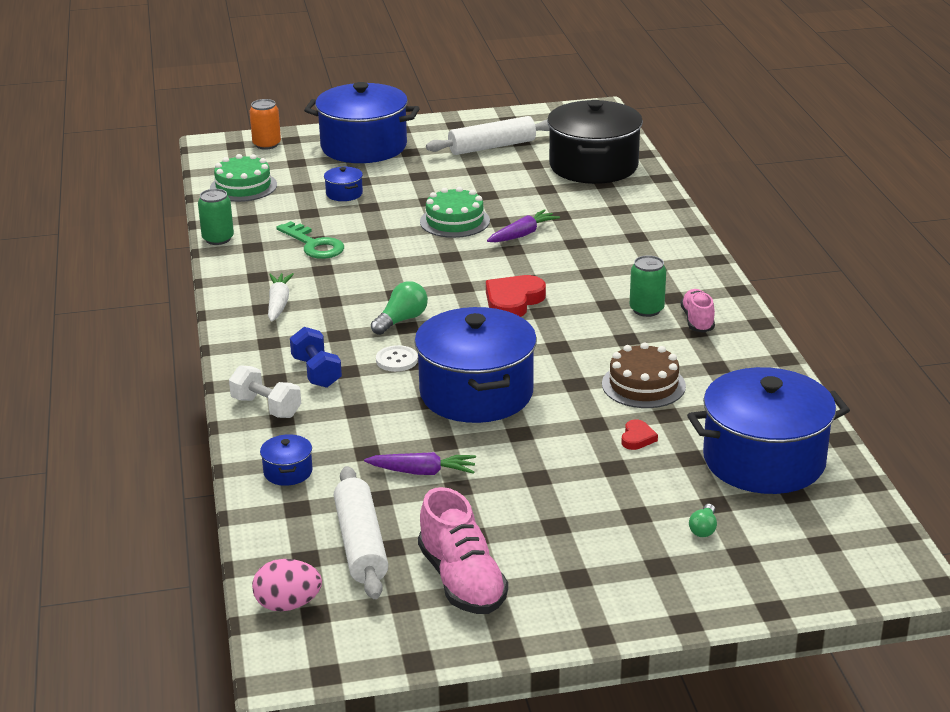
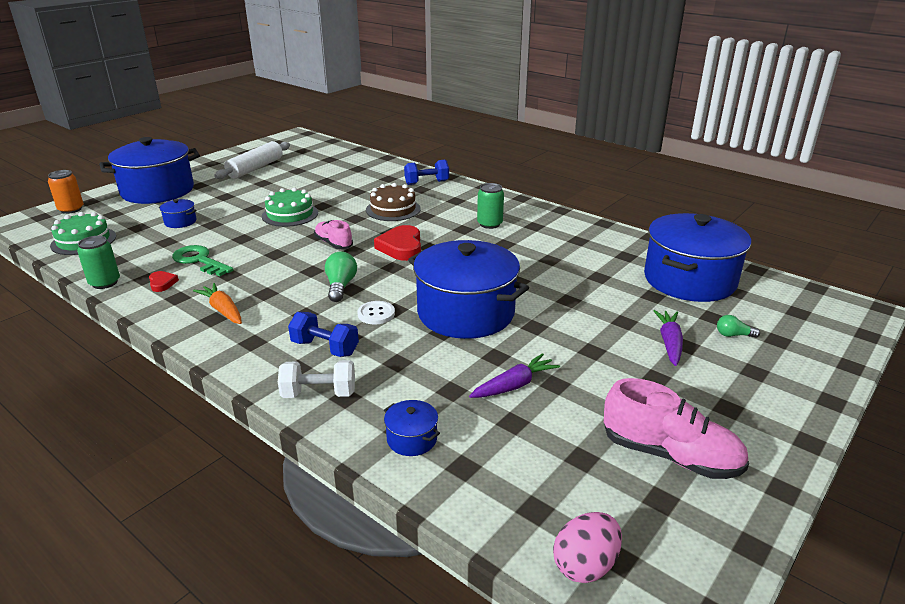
camera: 40 degrees left, 0 degrees up
(278, 303) = (222, 310): white carrot -> orange carrot
(314, 245) = (199, 260): green key -> green key turned 150 degrees counterclockwise
(360, 544) = (557, 469): white rolling pin -> none
(523, 234) = (348, 208): purple carrot -> purple carrot (669, 343)
(593, 166) = (338, 162): black pot -> none
(637, 438) = (606, 297): red heart -> red heart (162, 283)
(643, 385) = (557, 265): brown cake -> brown cake (393, 209)
(655, 230) = (426, 182): none -> blue dumbbell
(697, 321) = (527, 220): pink shoe -> pink shoe (333, 244)
(703, 529) = (733, 335): green light bulb -> green light bulb turned 120 degrees clockwise

